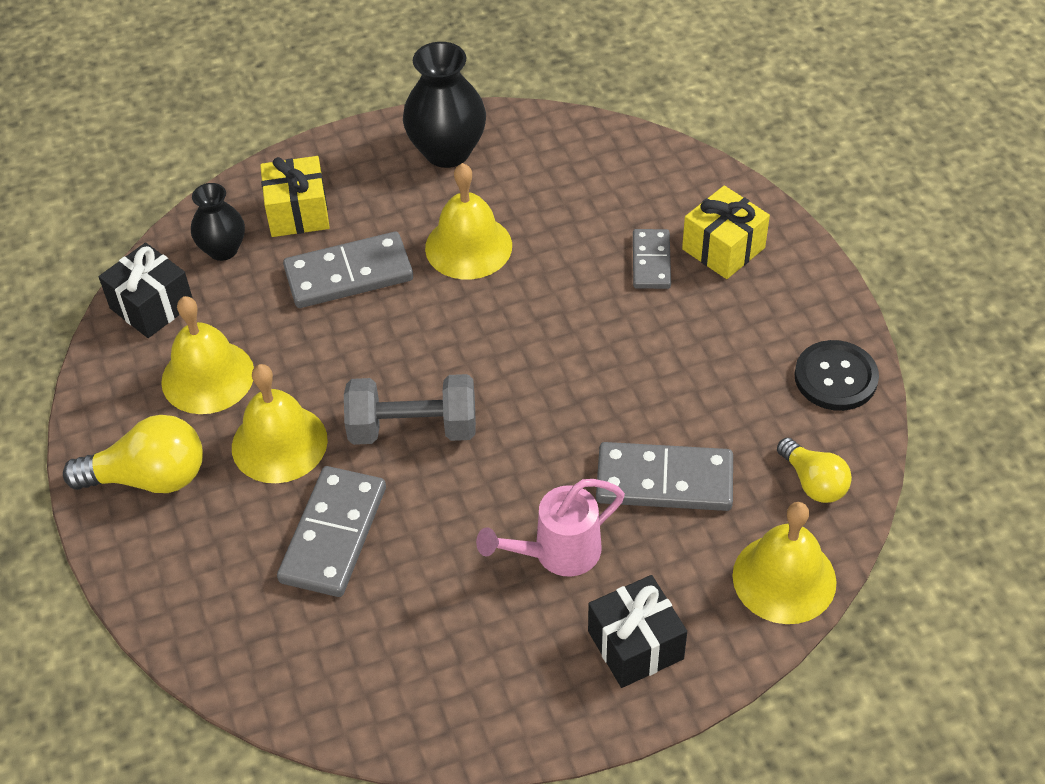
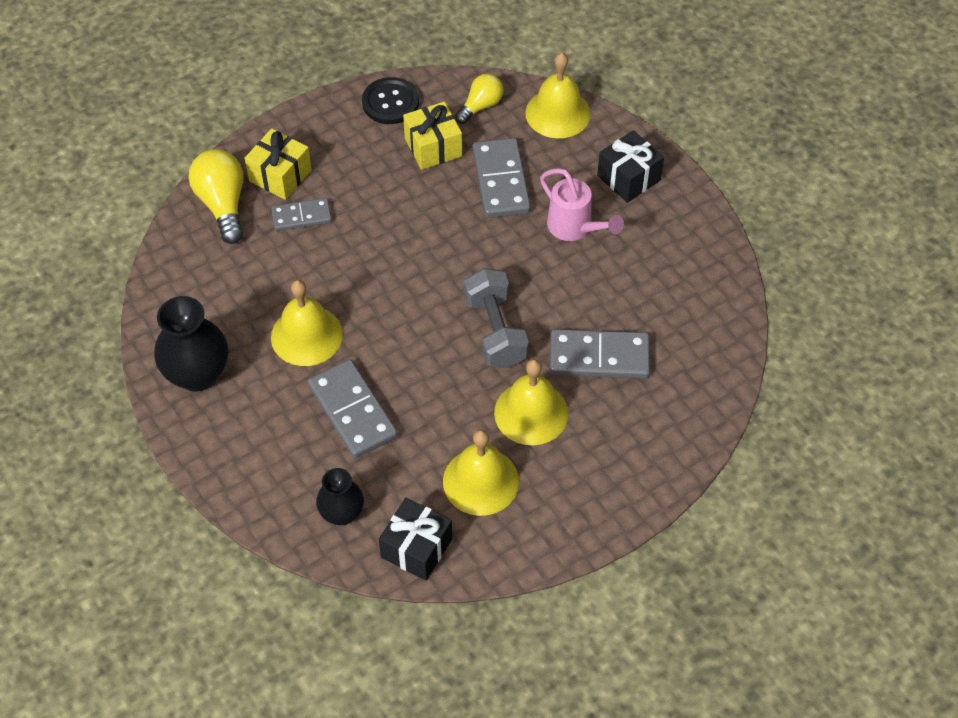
camera: 105 degrees left, 5 degrees up
(149, 477) = (586, 490): yellow light bulb -> yellow light bulb (223, 204)
(298, 213) = (288, 468): yellow gift -> yellow gift (433, 147)

